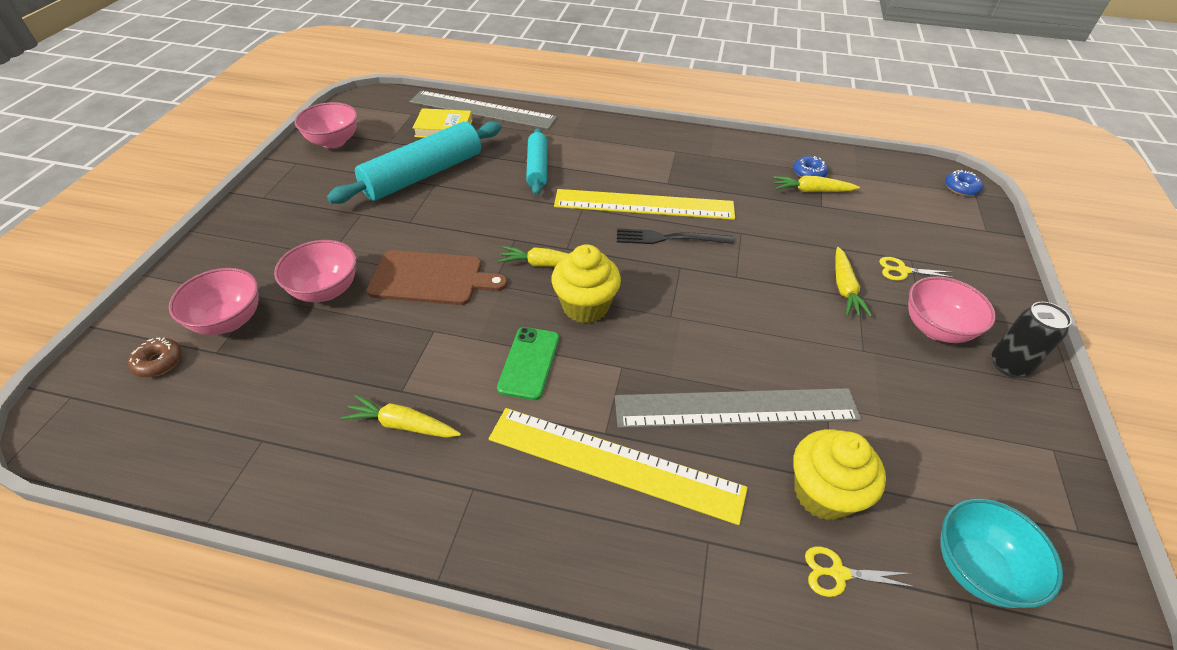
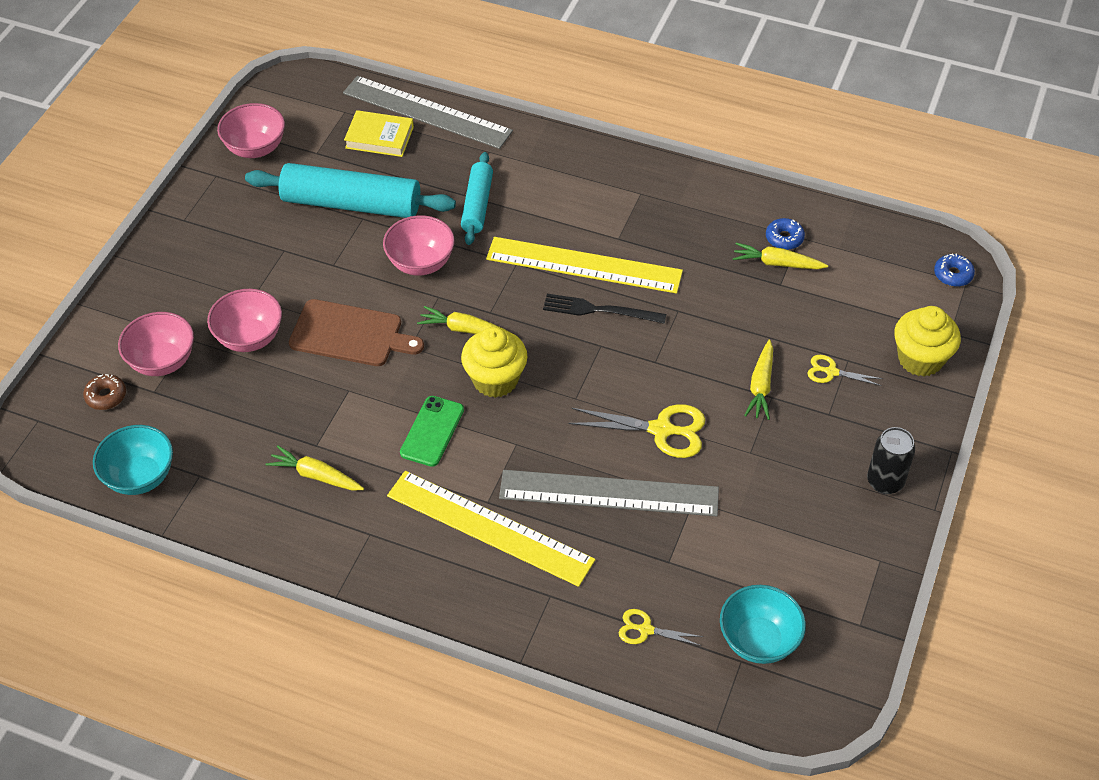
camera: 10 degrees right, 5 degrees up
(187, 450) = (140, 477): none -> turquoise bowl
(423, 175) = (351, 204): turquoise rolling pin -> turquoise rolling pin turned 45 degrees clockwise
(766, 338) = (661, 430): none -> yellow scissors
(823, 493) = (658, 571): yellow cupcake -> yellow cupcake (920, 359)
(936, 329) = (832, 438): pink bowl -> pink bowl (421, 263)

